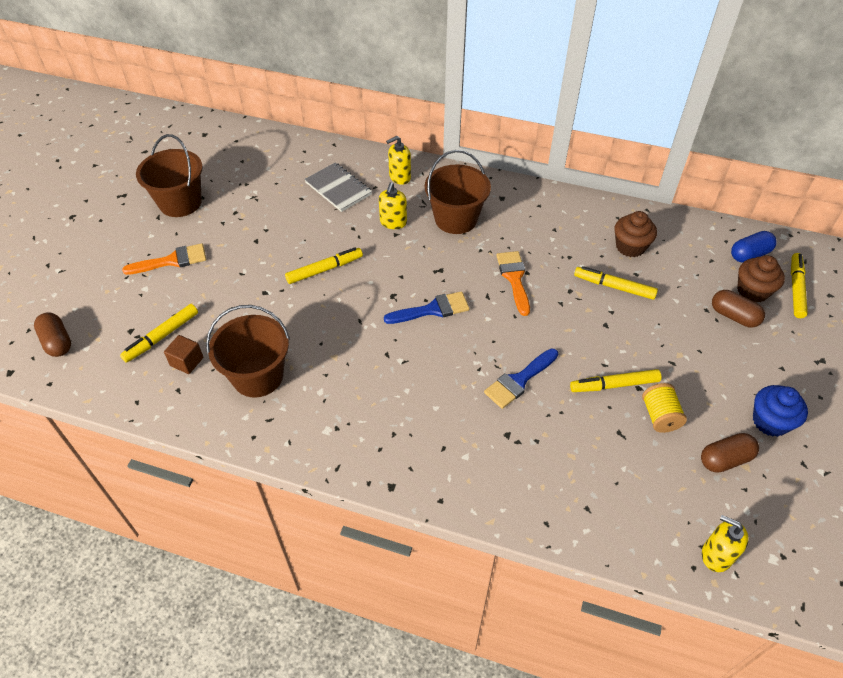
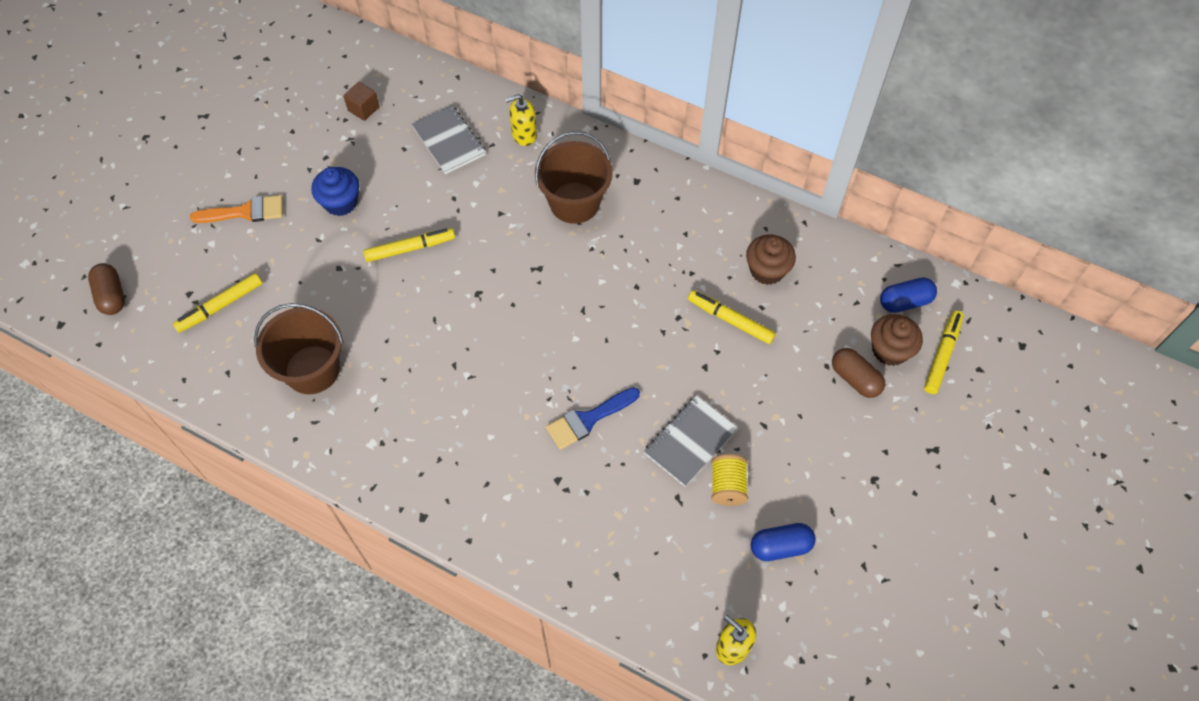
camera: 10 degrees right, 10 degrees up
(180, 202) = (266, 135): brown bucket -> none
(187, 361) = (242, 340): brown cube -> brown cube (363, 109)
(393, 222) = (501, 197): yellow soap dispenser -> none
(433, 309) = (517, 318): blue brush -> none
(514, 278) = (619, 292): orange brush -> none
(614, 385) = (690, 442): yellow marker -> grey notebook
(725, 459) = (780, 546): brown capsule -> blue capsule
(770, 421) = (846, 512): blue cupcake -> blue cupcake (341, 202)

